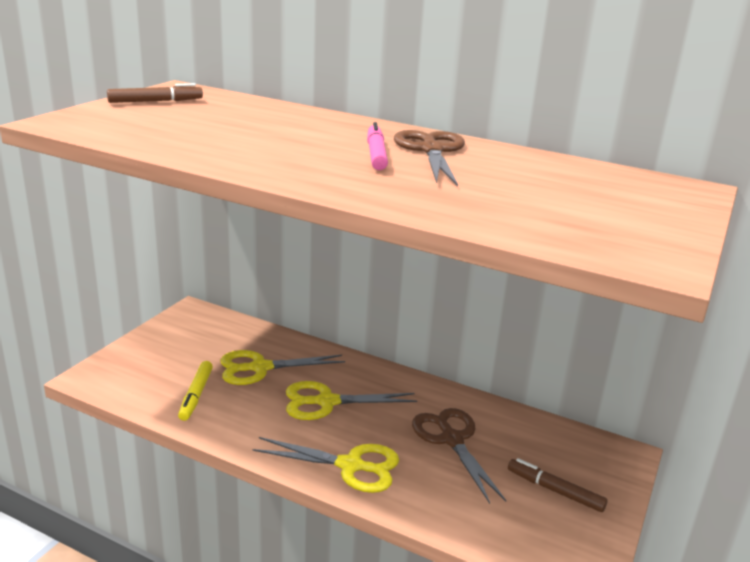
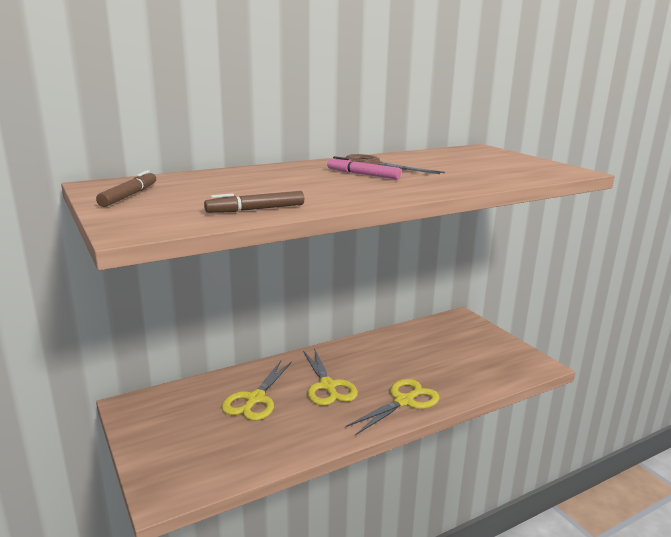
camera: 55 degrees left, 5 degrees down
(196, 395) = (258, 441): yellow marker -> none
(326, 402) = (327, 386): yellow scissors -> yellow scissors turned 45 degrees counterclockwise
(451, 439) = (408, 358): brown scissors -> none
(555, 490) = (475, 346): brown marker -> brown marker (256, 209)

